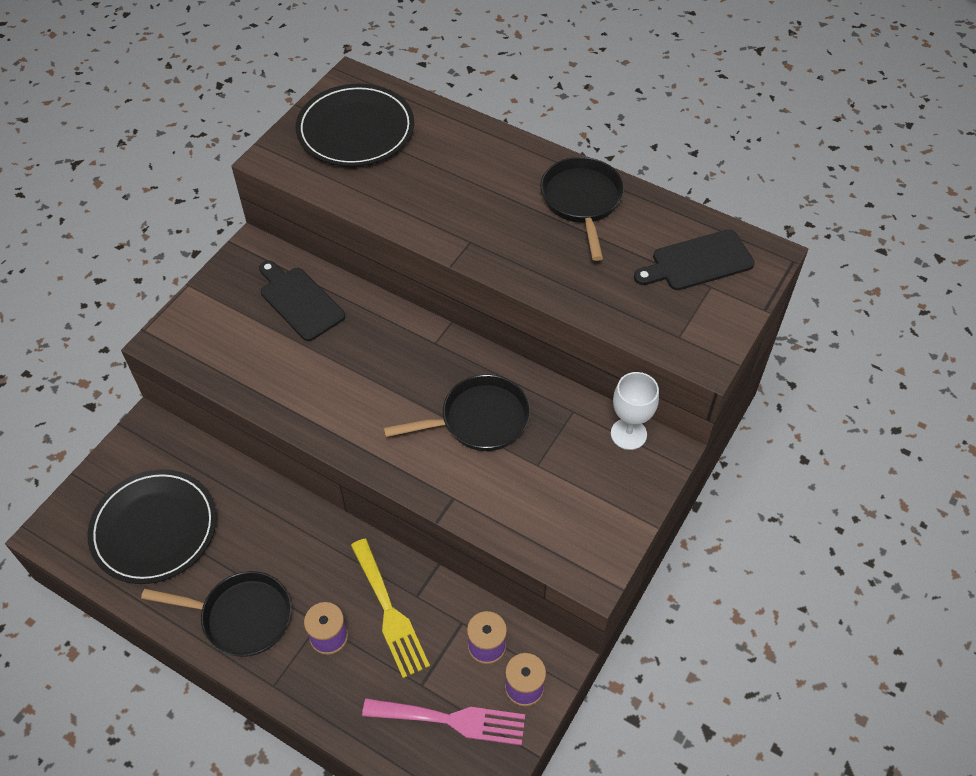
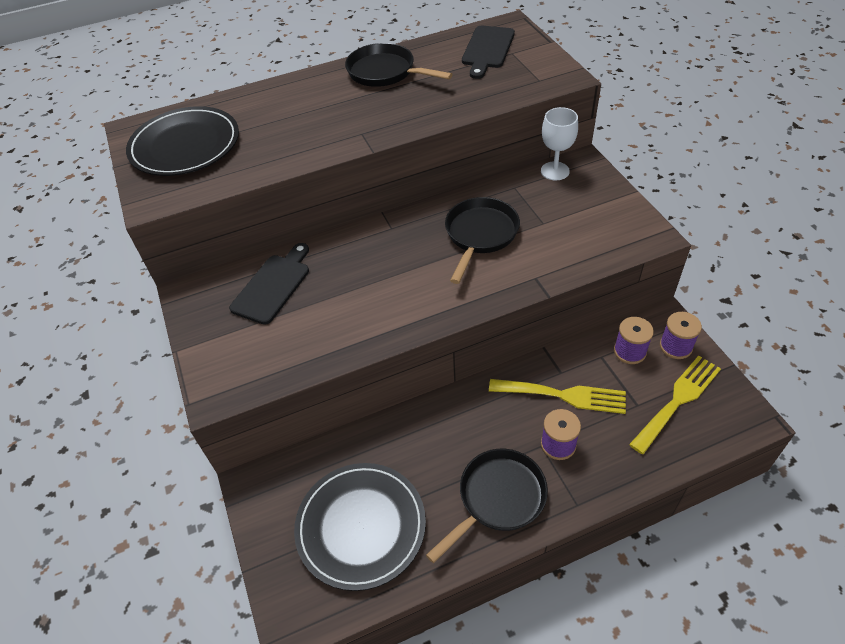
camera: 50 degrees left, 5 degrees down
(299, 301) = (273, 286): black cutting board -> black cutting board turned 120 degrees clockwise
(452, 720) = (678, 400): pink fork -> yellow fork

